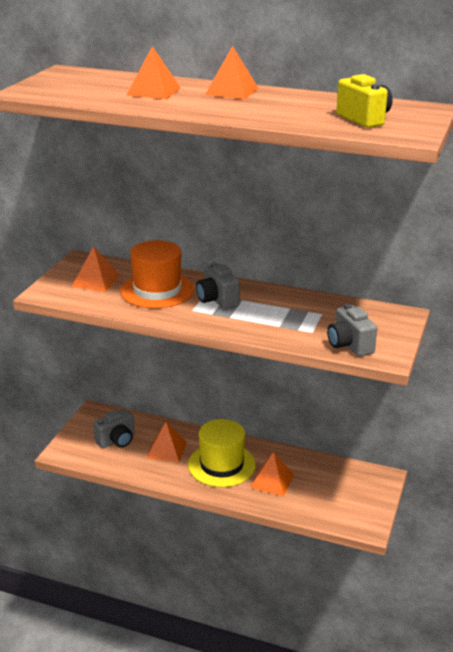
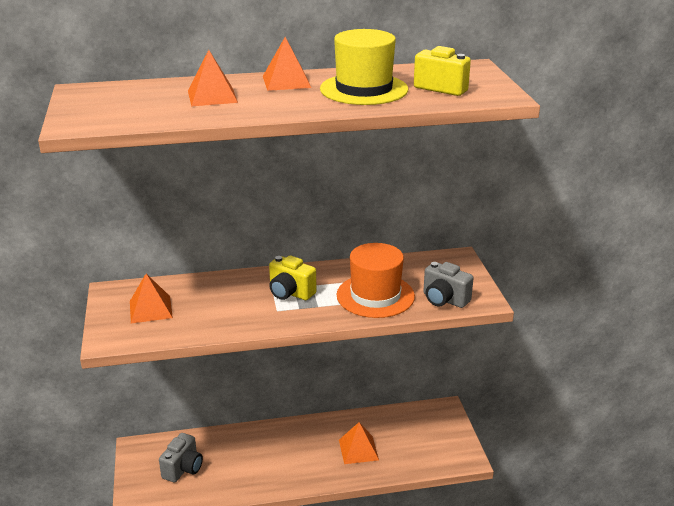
camera: 30 degrees left, 0 degrees up
(157, 290) = (223, 300): orange hat -> orange hat (375, 295)
(167, 450) = (240, 458): orange pyramid -> none
(217, 300) = (290, 293): grey camera -> yellow camera
(221, 465) = (302, 452): yellow hat -> yellow hat (364, 89)

